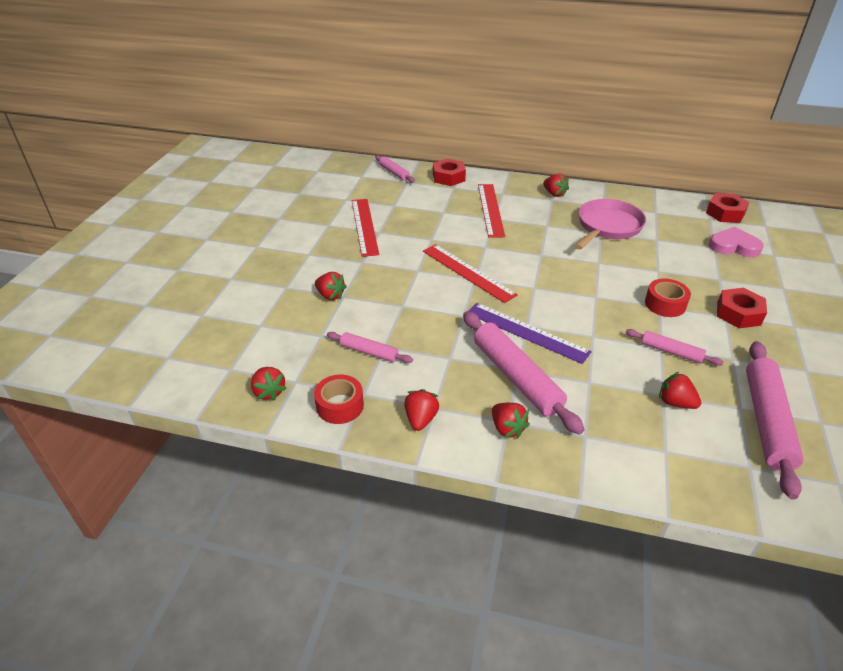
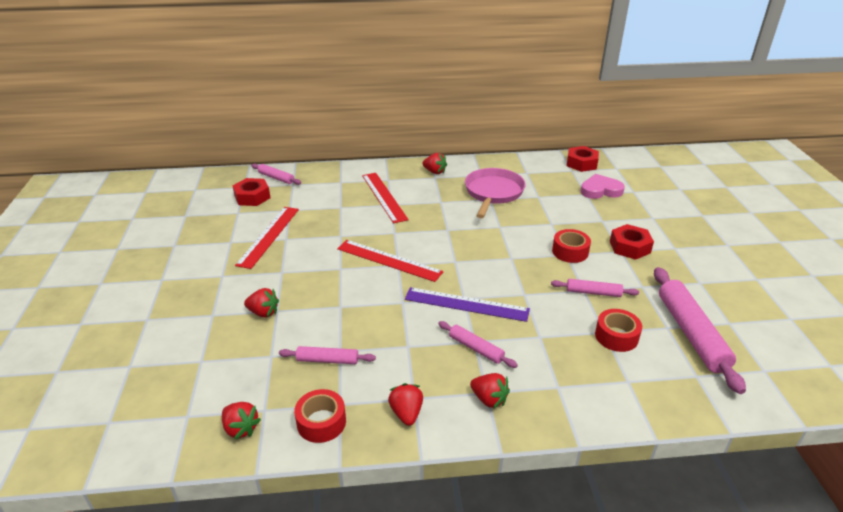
camera: 20 degrees left, 5 degrees down
(364, 226) = (269, 236): red ruler -> red ruler turned 45 degrees clockwise
(448, 177) = (331, 173): red nut -> red nut (252, 197)
(516, 377) = (476, 348): pink rolling pin -> pink rolling pin, size x0.52
(675, 403) = (616, 336): red strawberry -> red tape

